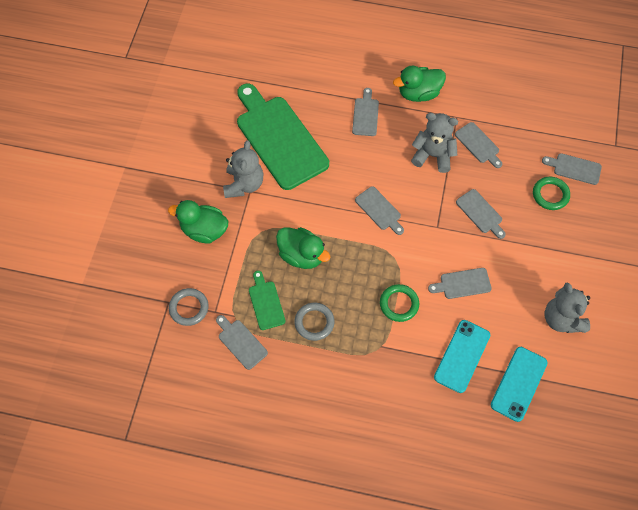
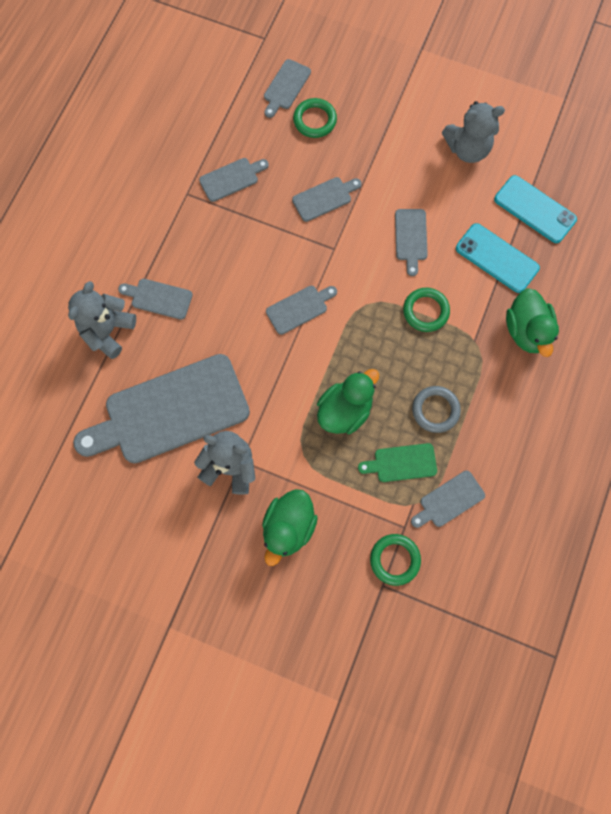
camera: 80 degrees left, 10 degrees up
(189, 308) = (395, 559): grey ring -> green ring
(279, 138) = (170, 412): green cutting board -> grey cutting board
(418, 93) = (142, 229): green duck -> green duck (526, 331)
(433, 155) = (236, 232): grey teddy bear -> grey teddy bear (108, 331)

